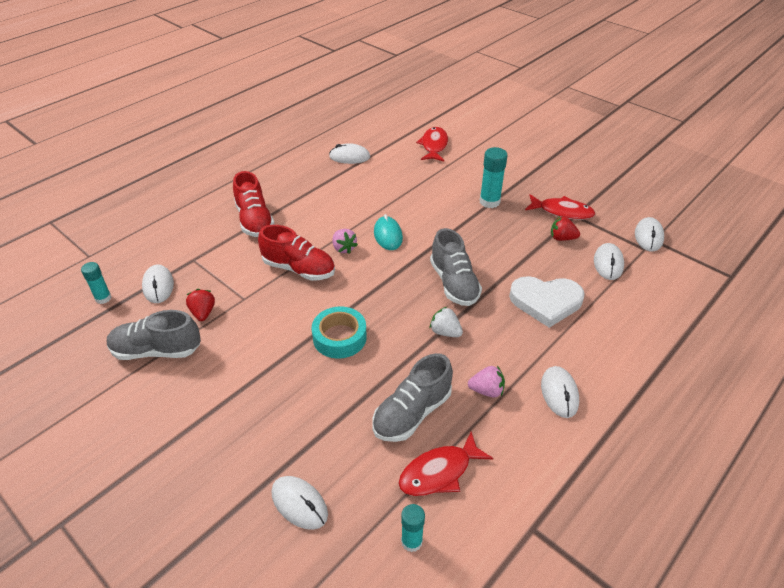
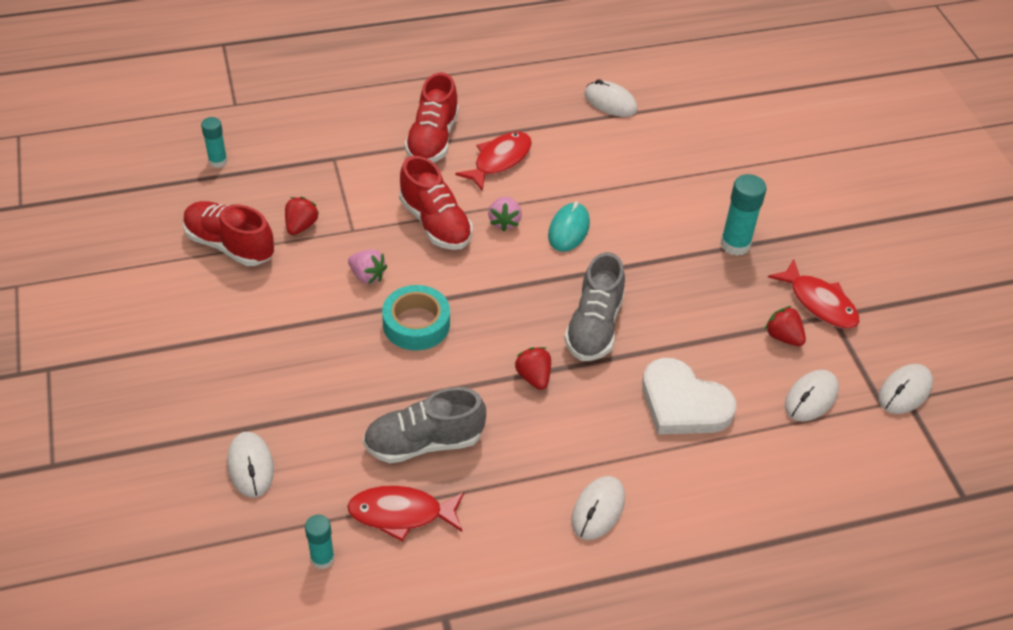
camera: 30 degrees right, 5 degrees up
(157, 351) = (230, 245): grey shoe -> red shoe
(158, 286) = (278, 173): white mouse -> none
(434, 146) = (734, 132): red fish -> red fish (499, 160)
(445, 332) = (533, 377): white strawberry -> red strawberry
(486, 390) = (521, 463): pink strawberry -> pink strawberry (367, 276)

